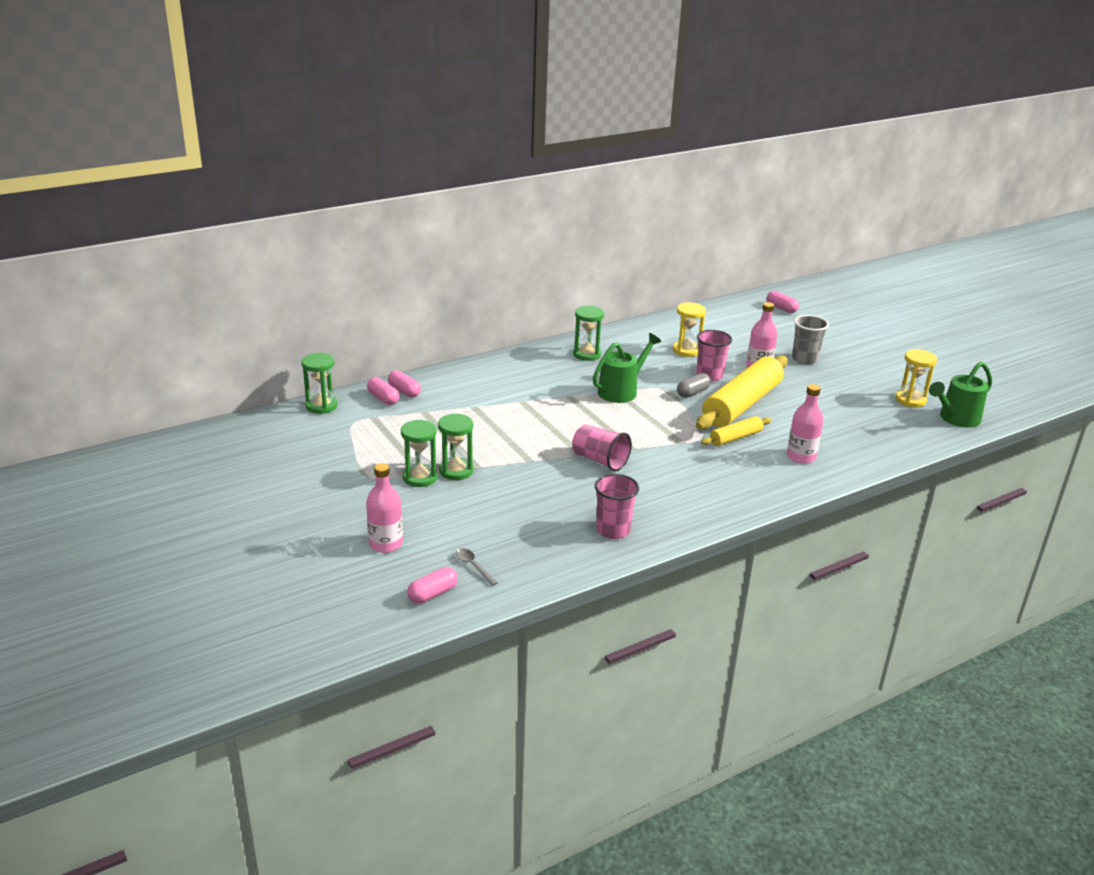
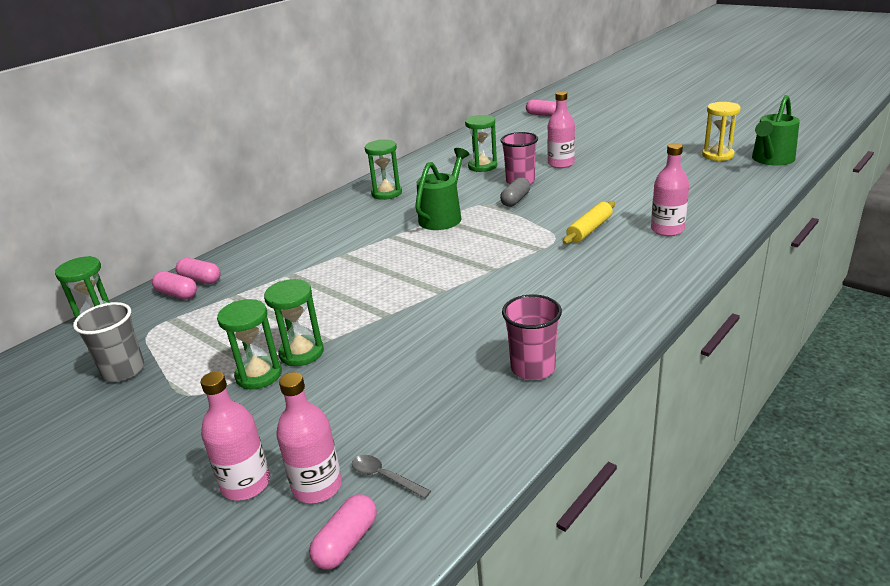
camera: 15 degrees left, 0 degrees up
(429, 558) = (317, 486): none -> pink bottle
(600, 460) = (465, 292): pink cup -> none
(686, 350) = (482, 166): yellow hourglass -> green hourglass
(742, 405) = (571, 198): yellow rolling pin -> none
(804, 359) = (596, 147): grey cup -> grey cup (123, 370)

